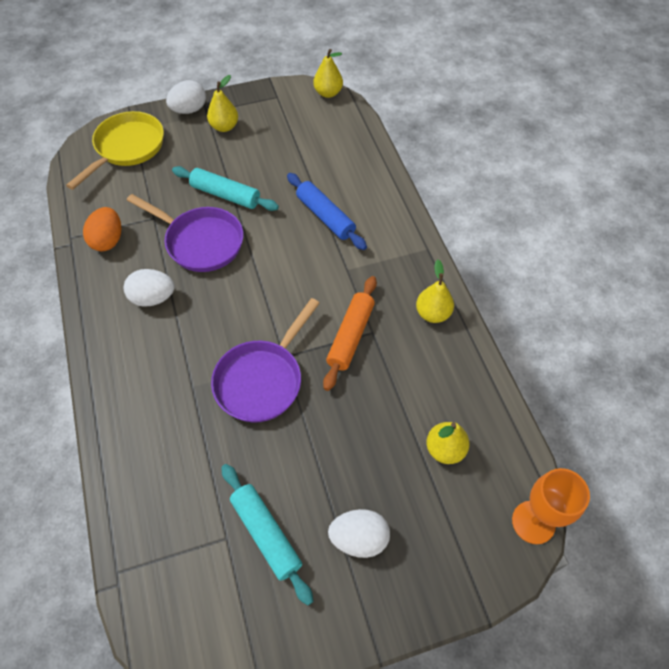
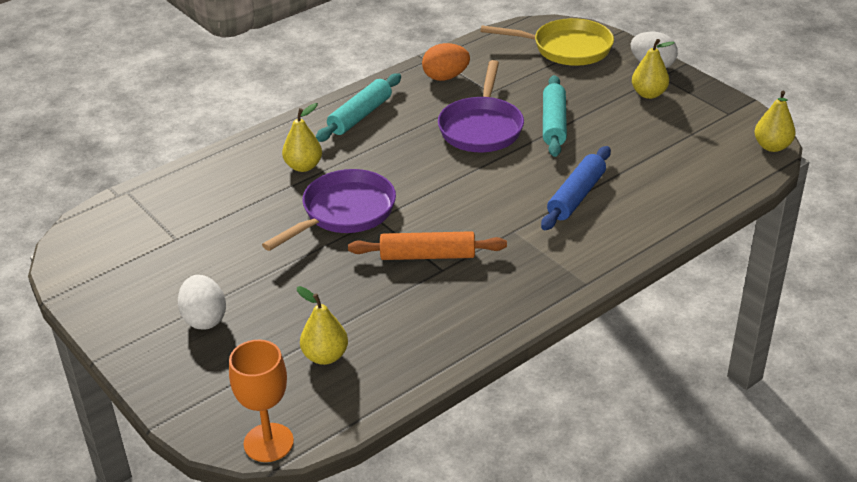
camera: 70 degrees right, 20 degrees down
(153, 298) = (397, 122): white egg -> none
(262, 379) = (344, 213): purple pan -> purple pan turned 120 degrees clockwise
(266, 534) = (188, 260): turquoise rolling pin -> turquoise rolling pin (360, 116)
(432, 313) = (495, 308): yellow pear -> yellow pear (303, 166)

